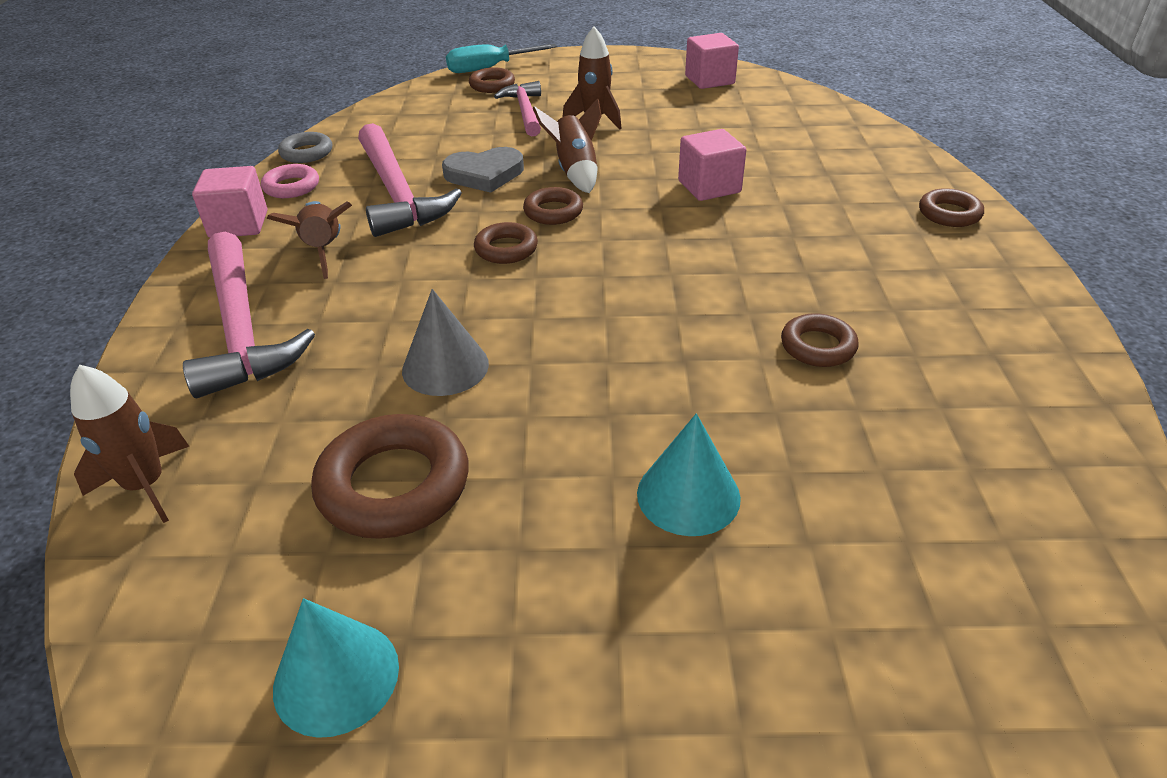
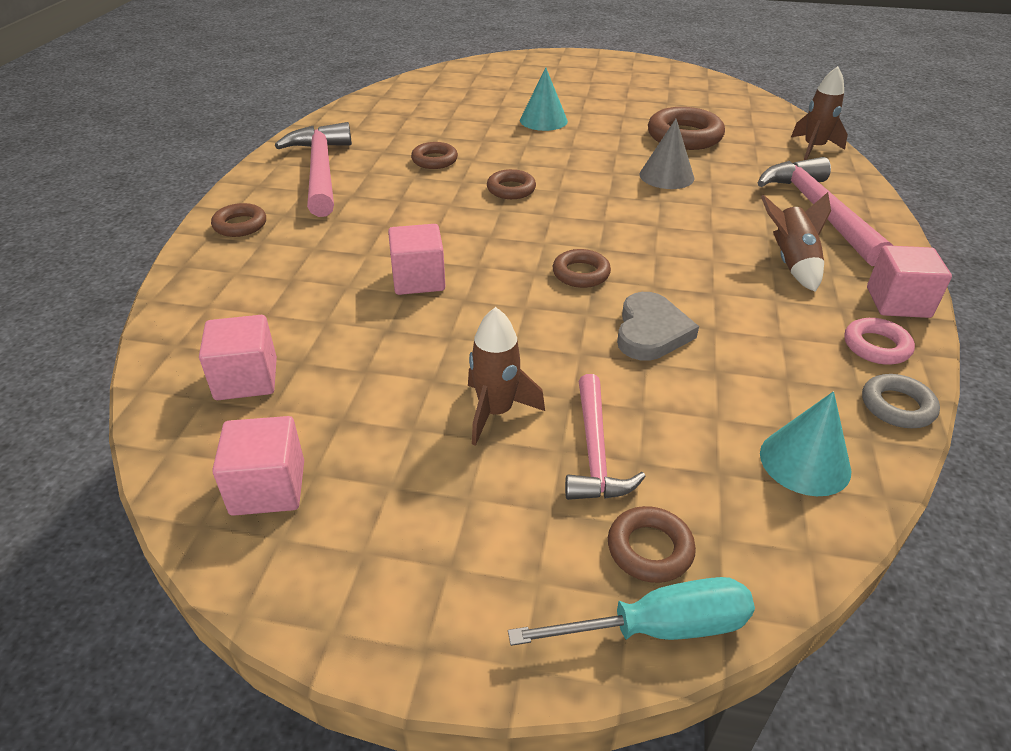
camera: 170 degrees left, 0 degrees up
(336, 677) = (691, 98): turquoise cone -> turquoise cone (805, 461)
(397, 194) = (745, 318): pink hammer -> pink hammer (321, 171)
(484, 174) = (651, 331): grey heart -> grey heart turned 105 degrees clockwise
(506, 249) = (627, 244): brown ring -> brown ring (511, 189)
(575, 171) = (547, 320): brown rocket -> none
(779, 114) = (246, 379): none -> pink cube

